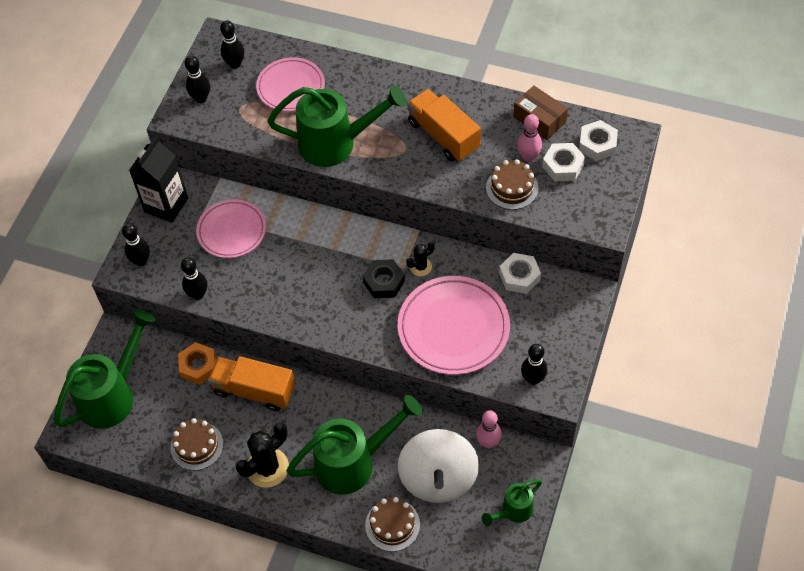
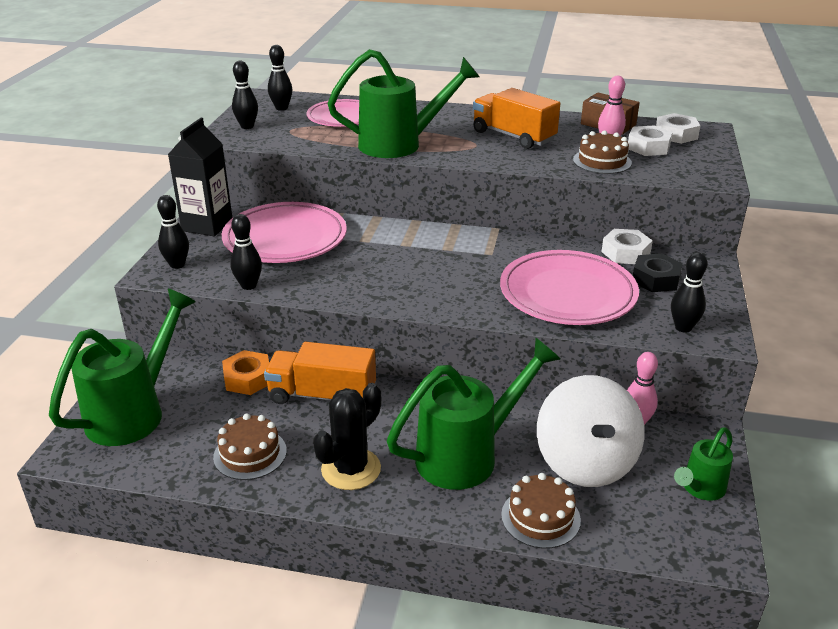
camera: 10 degrees left, 25 degrees down
(231, 231) = (285, 239): pink plate -> pink plate, size x1.53
(384, 282) = (471, 265): black nut -> black nut (655, 279)
(420, 267) = (510, 252): black cactus -> none

